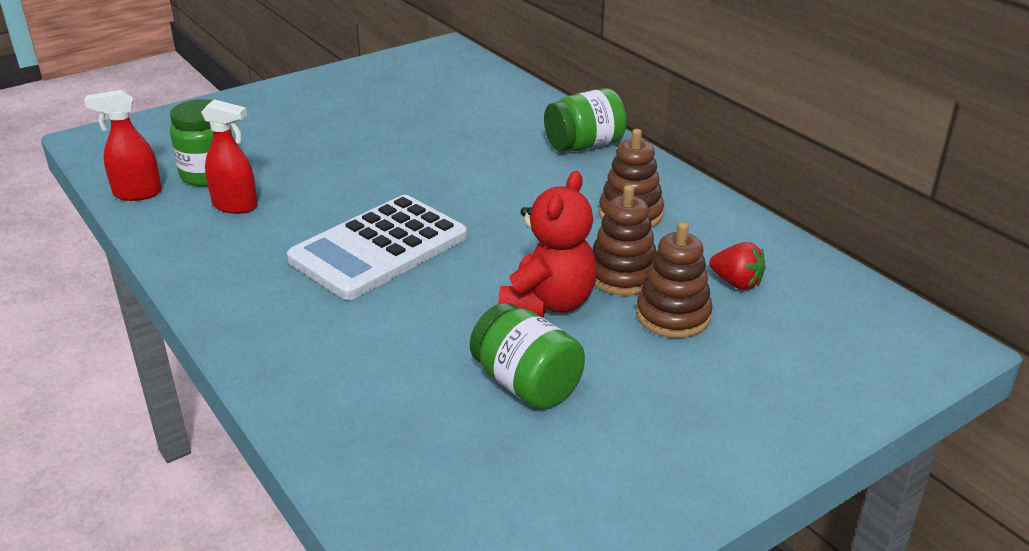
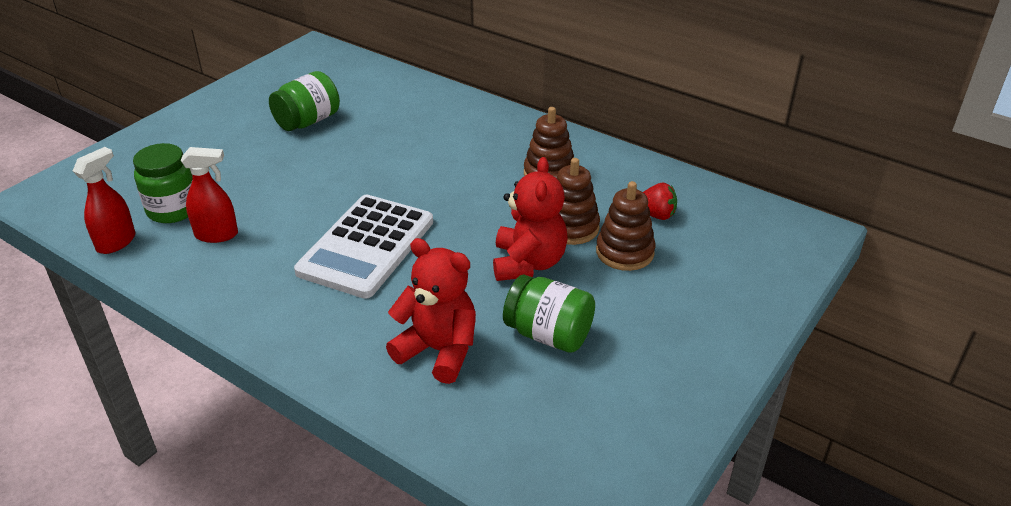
camera: 20 degrees left, 5 degrees up
(137, 194) = (116, 242): red spray bottle -> red spray bottle turned 150 degrees clockwise
(390, 371) = (438, 351): none -> red teddy bear
(584, 145) = (481, 120): green jar -> green jar (308, 121)

